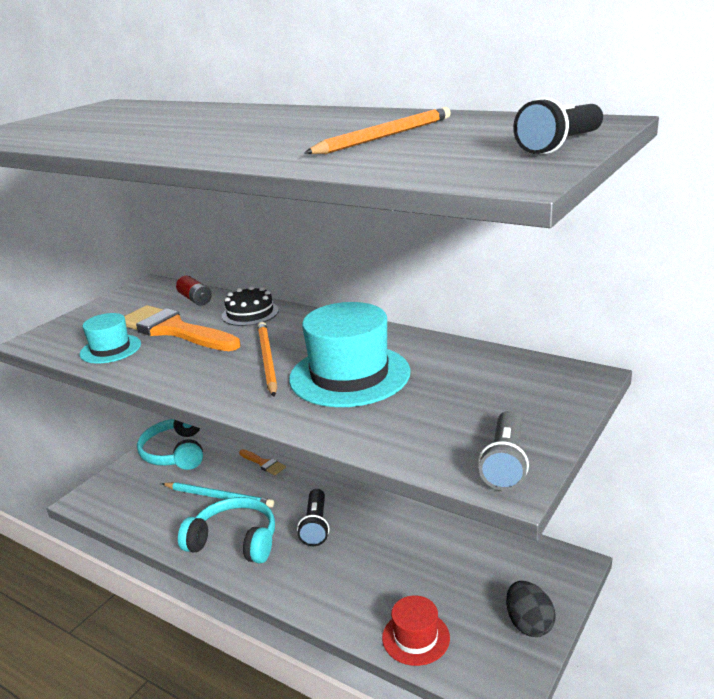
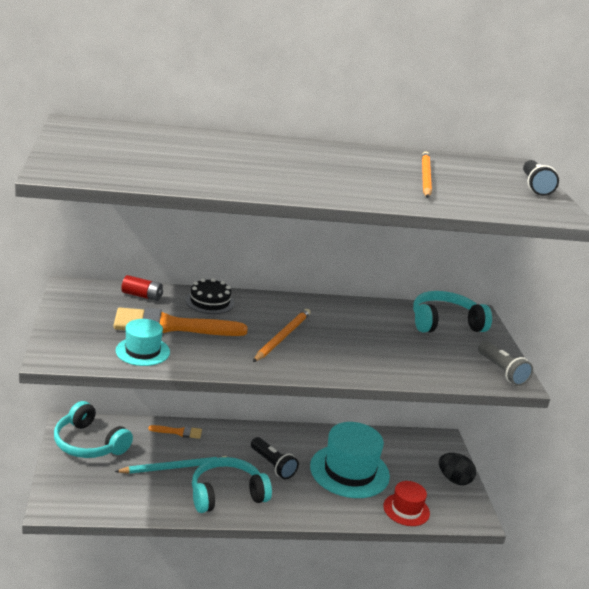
camera: 45 degrees left, 0 degrees up
(267, 360) = (282, 337): orange pencil -> orange pencil turned 75 degrees clockwise
(349, 375) = (352, 337): turquoise hat -> turquoise hat (349, 471)
(511, 381) = (445, 323): none -> turquoise headphones

